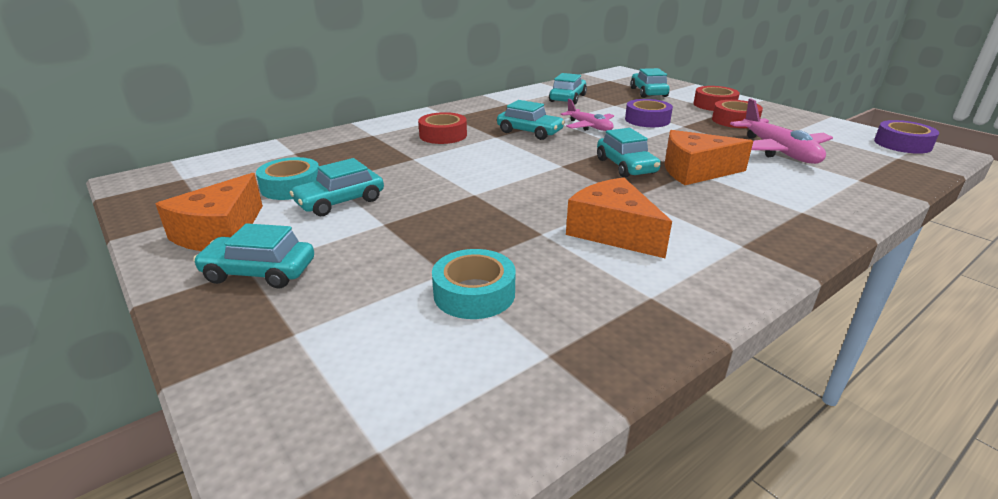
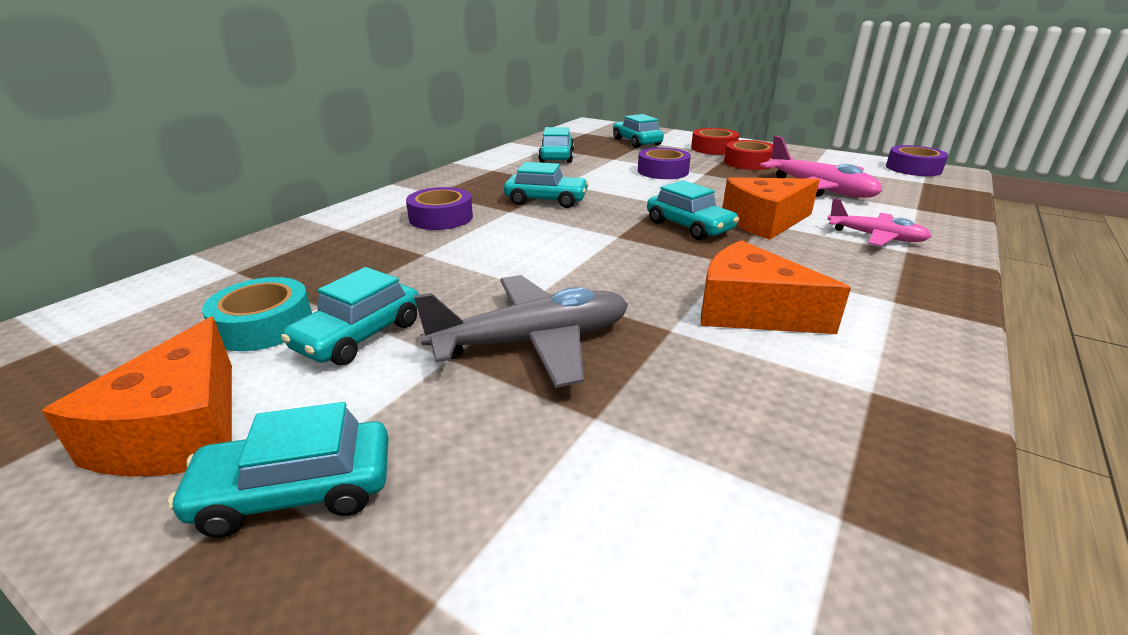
camera: 20 degrees left, 0 degrees up
(442, 224) = (533, 342): none -> grey plane
(443, 135) = (441, 218): red tape -> purple tape
(474, 293) = (662, 442): turquoise tape -> none
(589, 127) = (608, 186): pink plane -> pink plane (876, 237)

